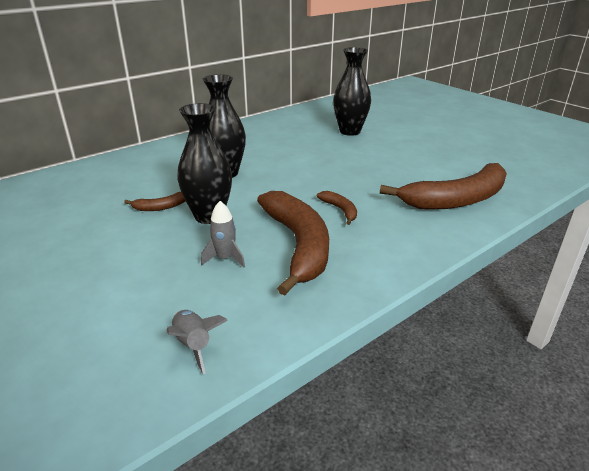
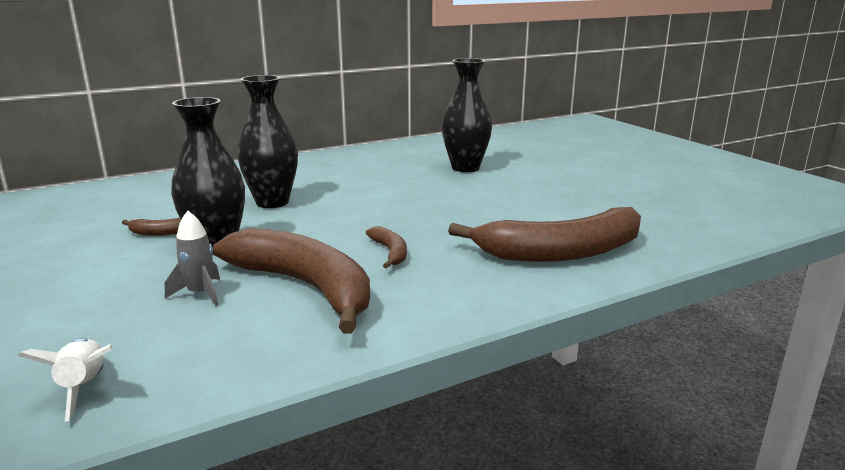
camera: 10 degrees right, 10 degrees down
(193, 345) = (84, 387): grey rocket -> white rocket
(298, 245) = (305, 287): brown banana -> brown banana turned 45 degrees counterclockwise

